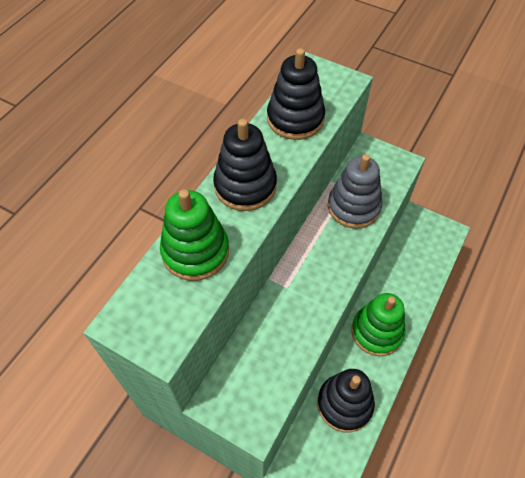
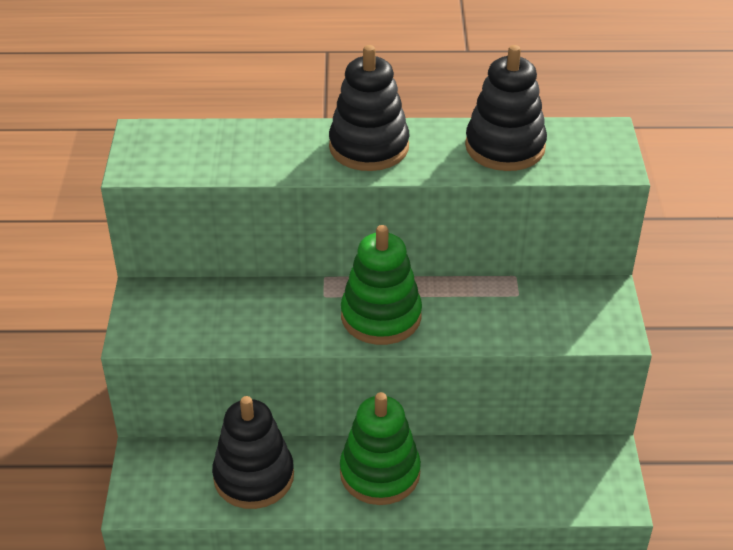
camera: 60 degrees right, 15 degrees down
(195, 251) = (255, 146): green stacking toy -> green stacking toy (381, 316)
(353, 207) = (493, 311): grey stacking toy -> none

